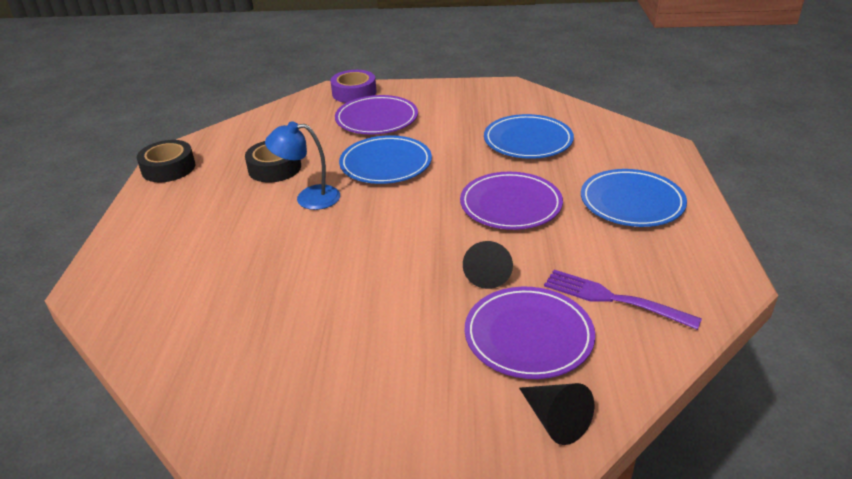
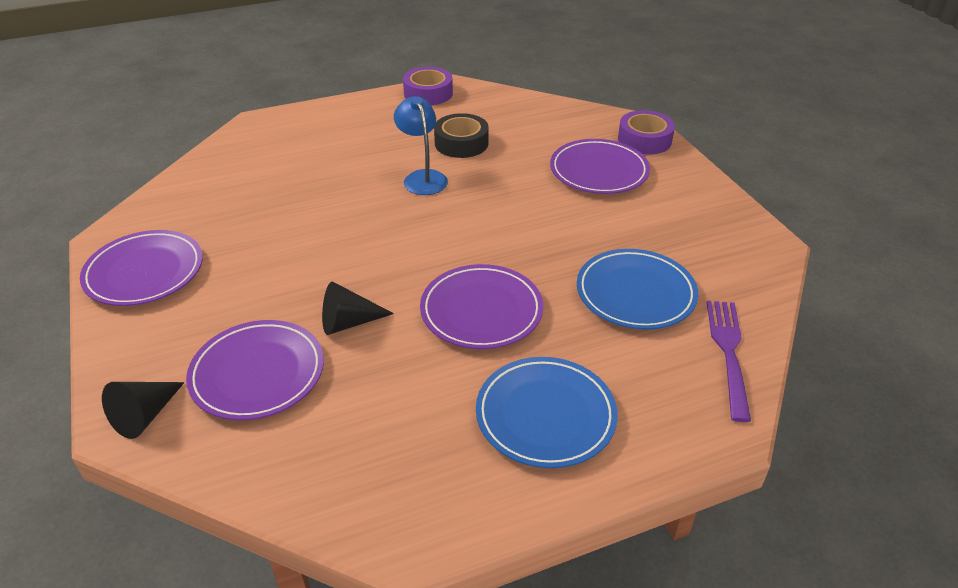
camera: 65 degrees right, 5 degrees up
(168, 168) = (428, 93): black tape -> purple tape
(318, 407) = (144, 272): none -> purple plate
(386, 164) = (510, 203): blue plate -> none
(613, 299) = (337, 428): purple fork -> purple fork (728, 352)

